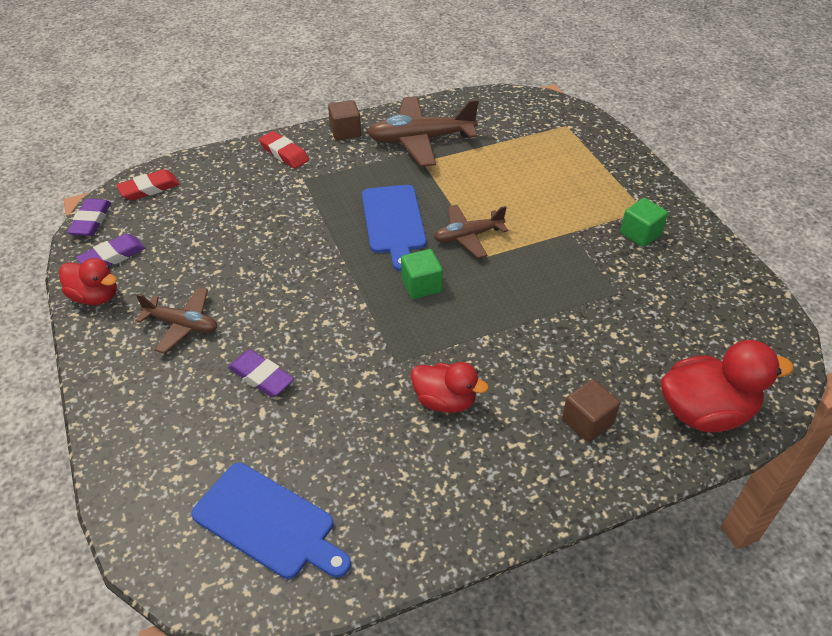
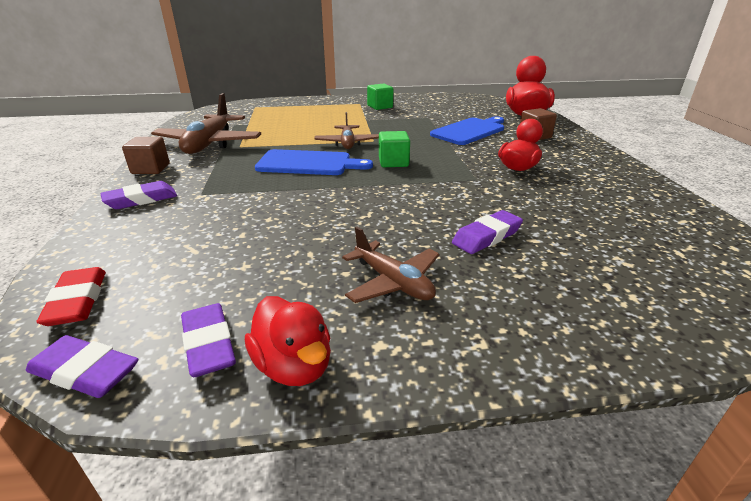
camera: 75 degrees left, 15 degrees down
(95, 296) = (294, 366): red duck -> red duck turned 105 degrees clockwise
(182, 325) = (393, 282): brown plane -> brown plane turned 105 degrees clockwise
(268, 523) = (666, 245): blue cutting board -> blue cutting board (470, 131)
(284, 153) = (141, 200): red eraser -> purple eraser

